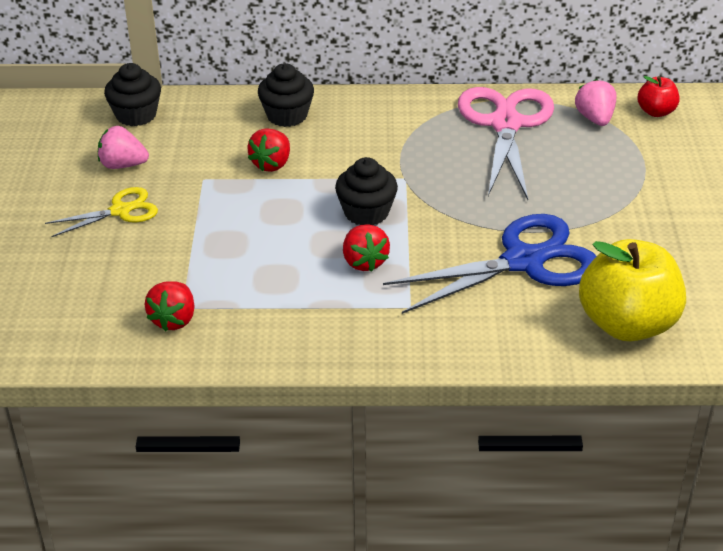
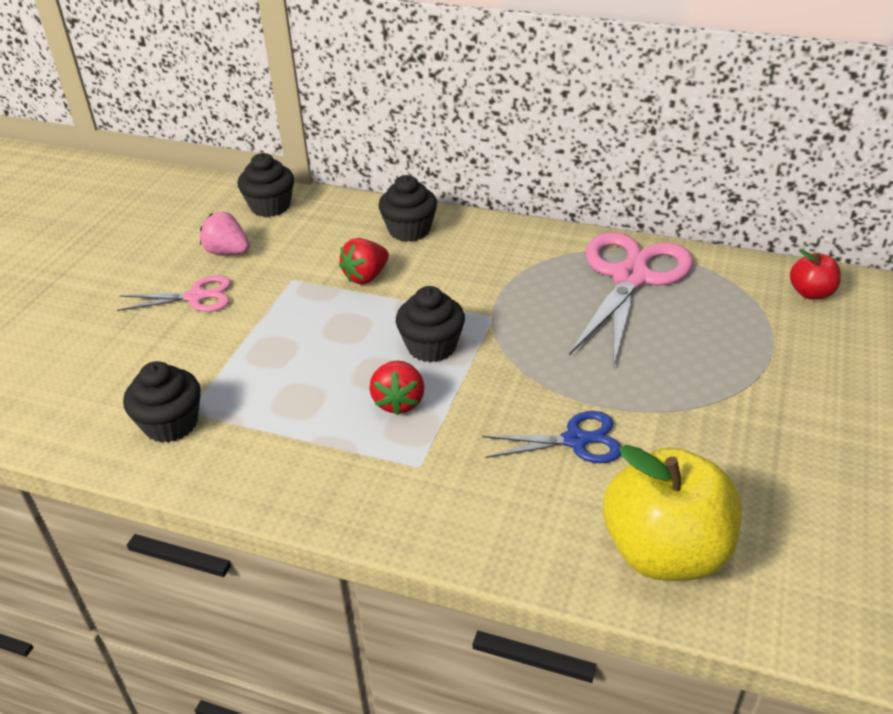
camera: 20 degrees right, 0 degrees up
(121, 211) = (196, 297): yellow scissors -> pink scissors
(174, 320) = (171, 424): red strawberry -> black cupcake
(524, 261) = (576, 440): blue scissors -> blue scissors, size x0.54
(595, 119) = (734, 289): pink strawberry -> none

